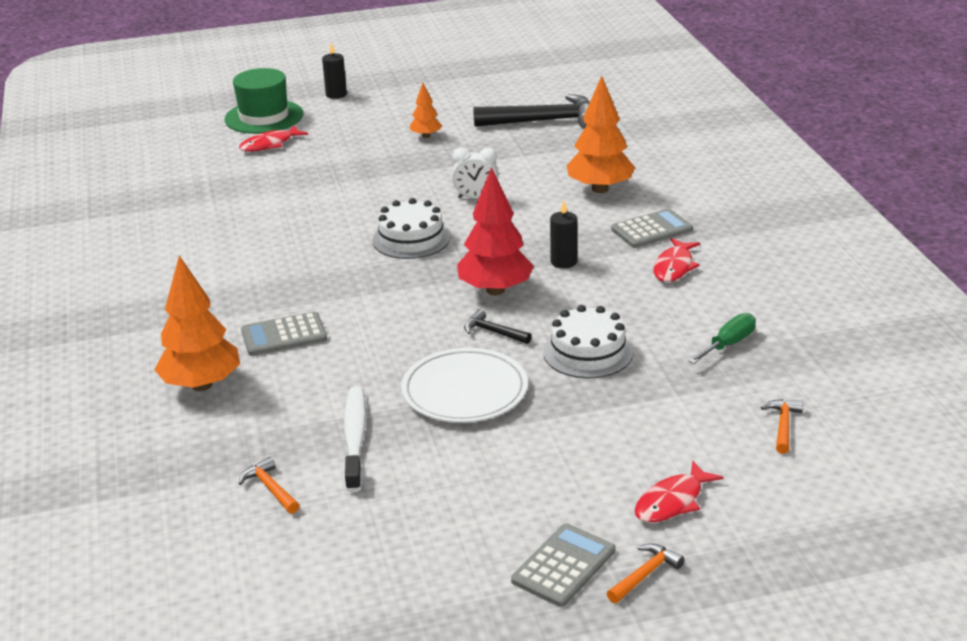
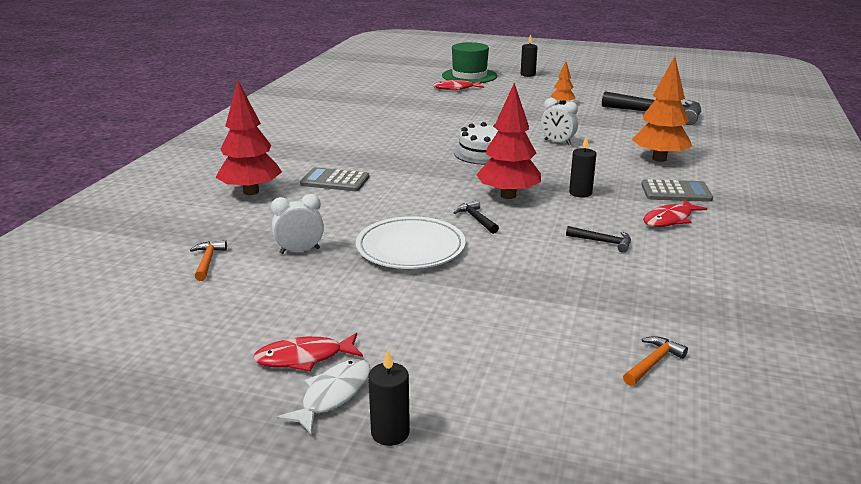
camera: 30 degrees right, 5 degrees down
(202, 385) = (251, 192): orange tree -> red tree
(355, 438) = (300, 251): white toothbrush -> white clock
(563, 566) = (333, 395): grey calculator -> white fish
(588, 352) = (533, 253): white cake -> none
(638, 316) = (602, 242): none -> black hammer
(645, 575) = (390, 433): orange hammer -> black candle
(672, 501) = (482, 384): red fish -> red fish (304, 358)
(728, 344) = (663, 284): green screwdriver -> none

